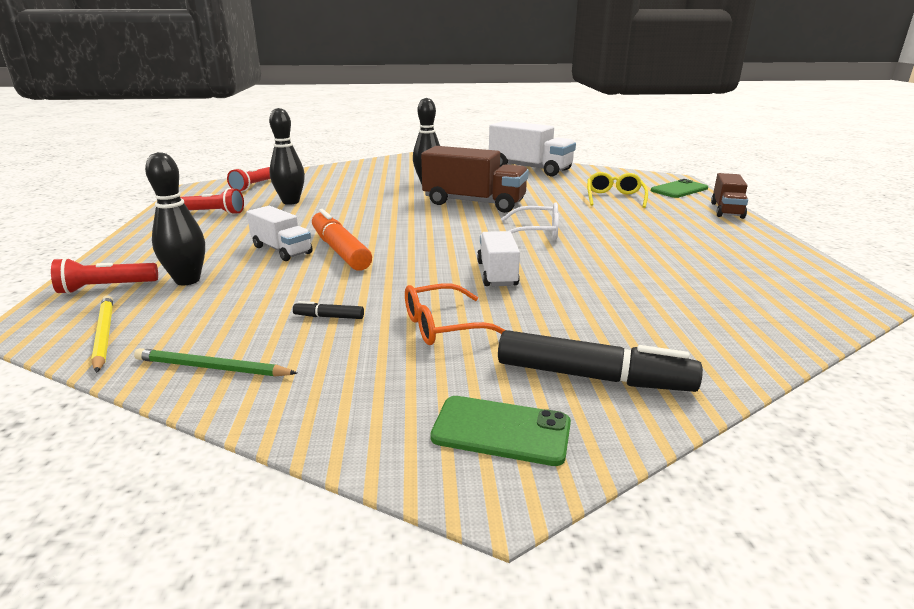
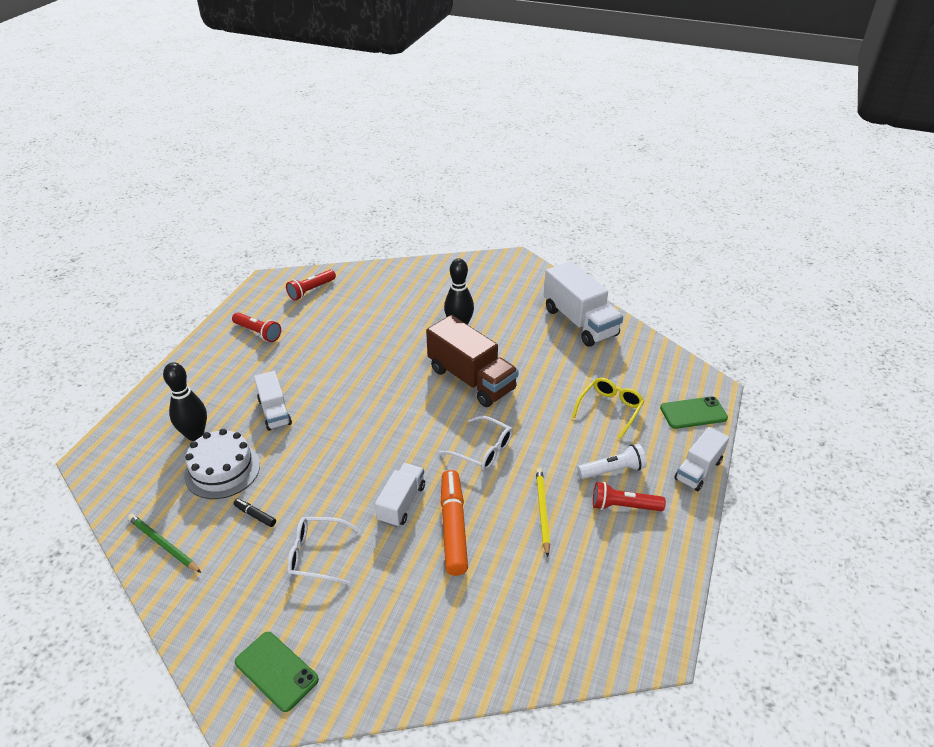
camera: 25 degrees right, 15 degrees up
(104, 334) = (123, 484): yellow pencil -> yellow pencil (542, 511)
(106, 288) = (145, 426): red flashlight -> red flashlight (623, 506)
(250, 296) = (222, 470): none -> white cake
(291, 202) = (324, 330): black bowling pin -> none
(340, 250) = (314, 426): orange marker -> orange marker (453, 527)
(443, 326) = (317, 555): orange glasses -> white glasses
(593, 377) = (366, 649): black marker -> none
(663, 222) = (613, 470): none -> white flashlight
(726, 210) = (698, 470): brown truck -> white truck

